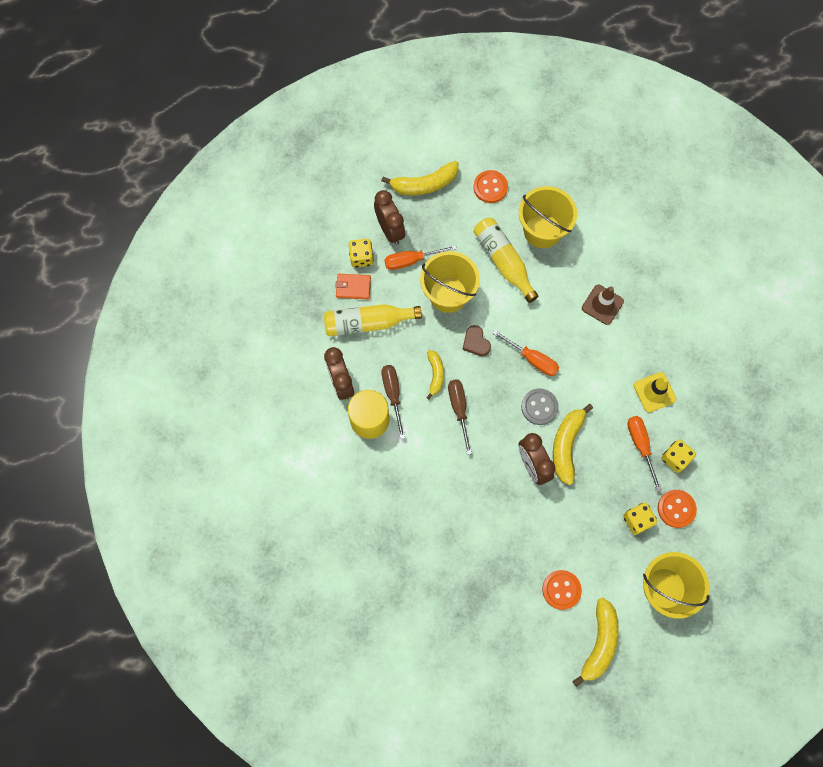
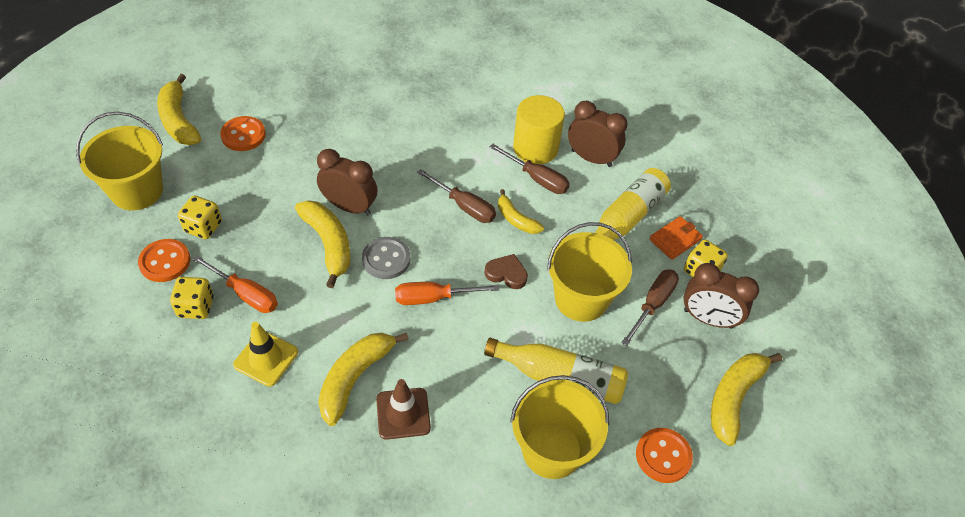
camera: 135 degrees right, 20 degrees down
(411, 260) = (652, 304): orange screwdriver -> brown screwdriver
(613, 343) = (355, 378): none -> yellow banana

